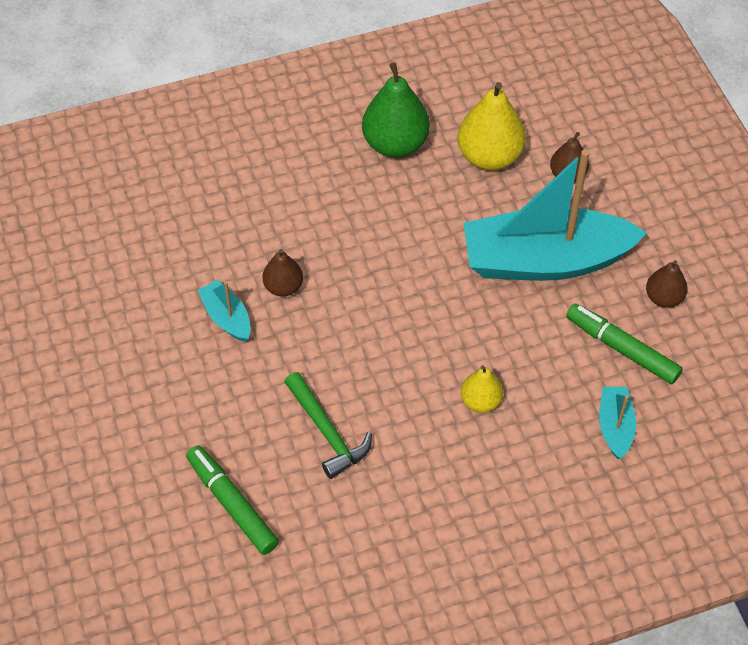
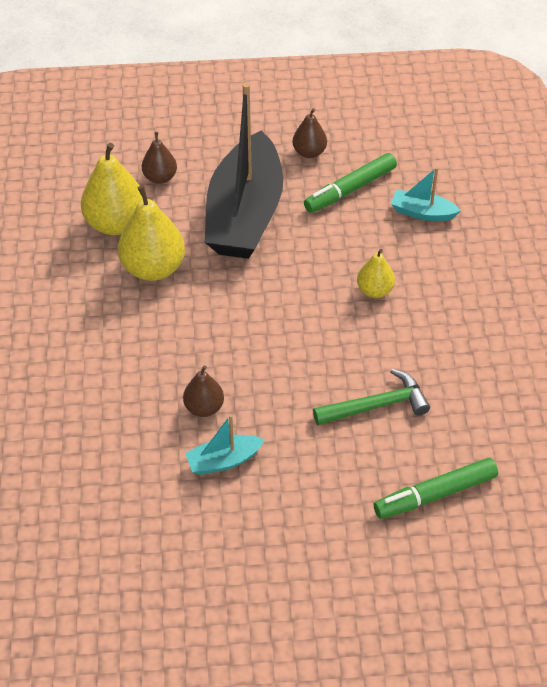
camera: 75 degrees left, 5 degrees down
(395, 144) = (70, 286): green pear -> none
(442, 202) = (153, 268): none -> yellow pear
(545, 260) = (245, 214): turquoise boat -> black boat

